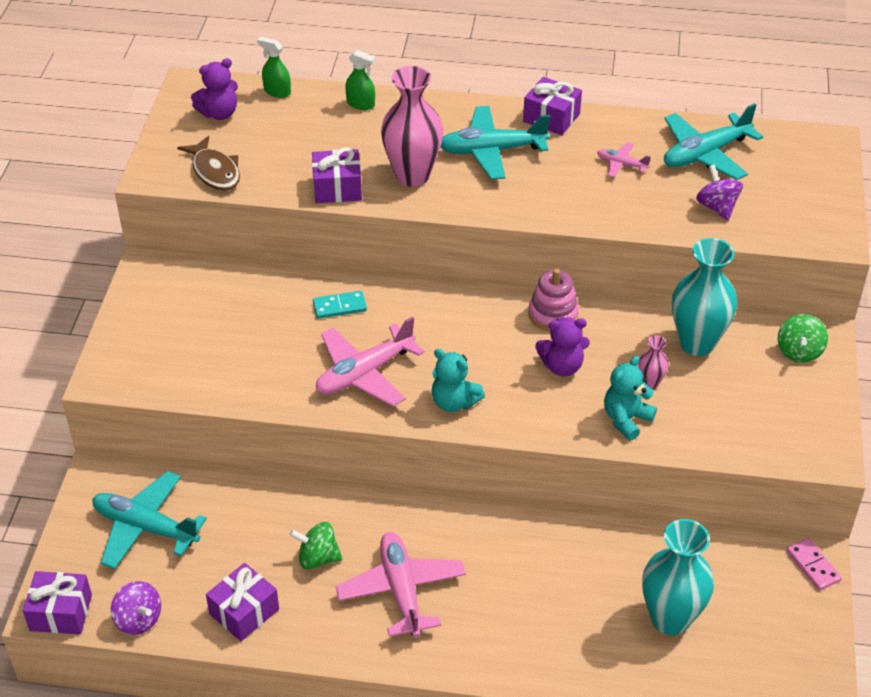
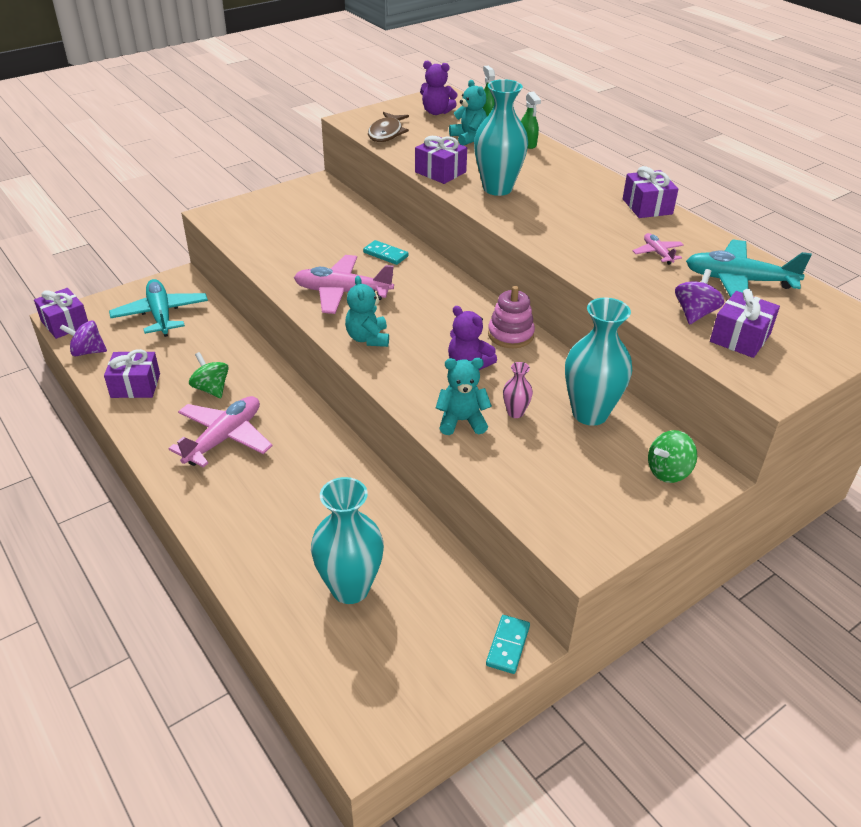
camera: 45 degrees right, 5 degrees down
(138, 620) = (88, 352): purple spinning top -> purple spinning top turned 90 degrees clockwise
(299, 129) = (469, 138): none -> turquoise teddy bear
(412, 175) = (497, 188): pink vase -> turquoise vase
(491, 151) = (572, 202): turquoise plane -> none
(769, 209) = (740, 338): none -> purple gift
(813, 566) = (507, 645): pink domino -> turquoise domino

